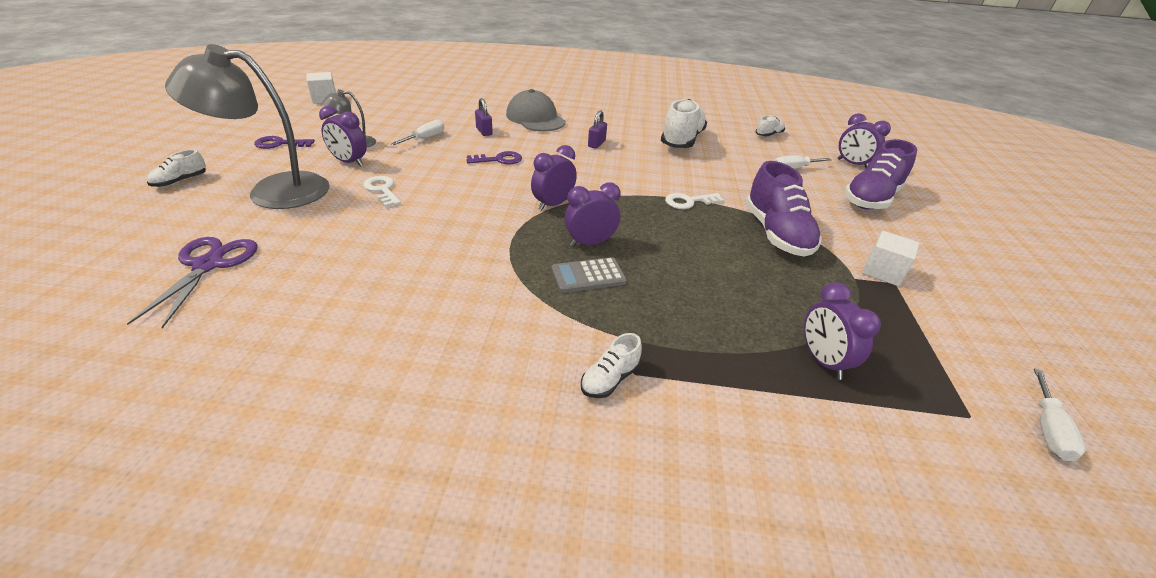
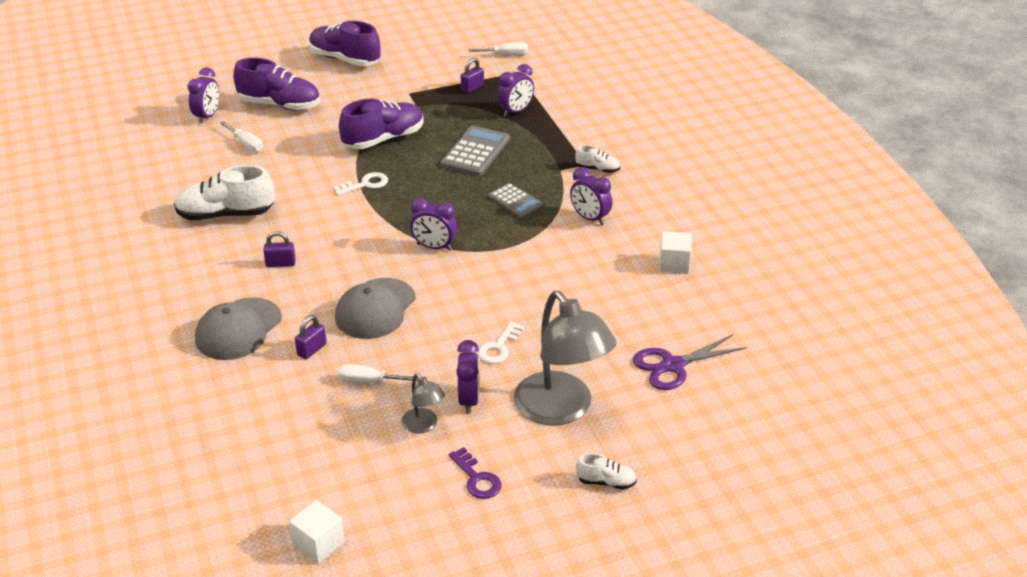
camera: 115 degrees left, 0 degrees up
(499, 160) = (375, 309): purple key -> grey cap
(590, 243) = (475, 212): purple clock -> purple clock (590, 218)
(689, 202) = (365, 184): white key -> white key turned 75 degrees counterclockwise
(718, 285) = (475, 152): none -> grey calculator
(768, 135) = (162, 167): white shoe -> none
(883, 272) = (399, 97): white cube -> white cube (674, 264)
(908, 343) = (472, 88): none -> purple padlock
(994, 262) = (345, 59): none -> purple shoe

